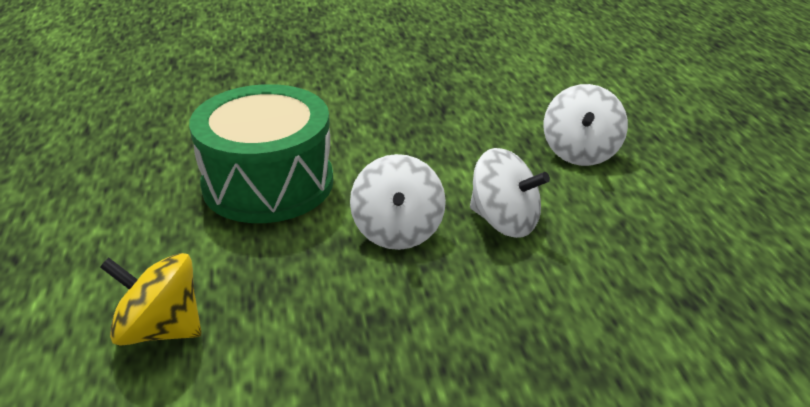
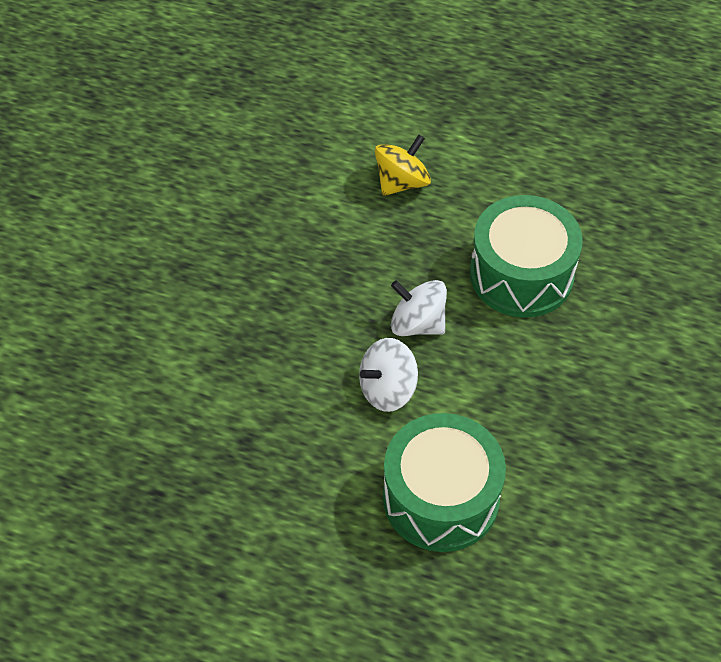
camera: 120 degrees right, 20 degrees up
(580, 152) = (441, 498): white spinning top -> green drum

